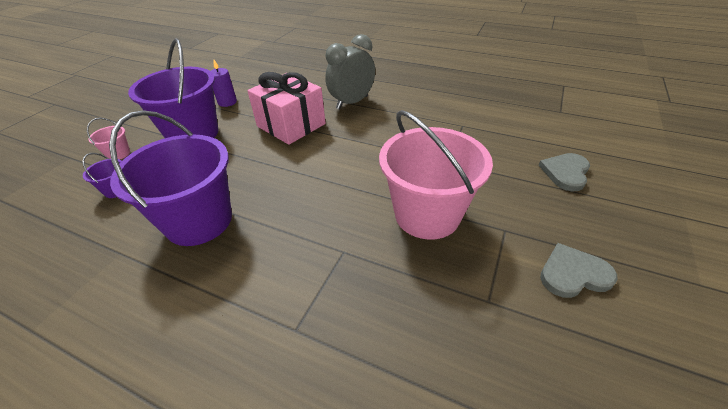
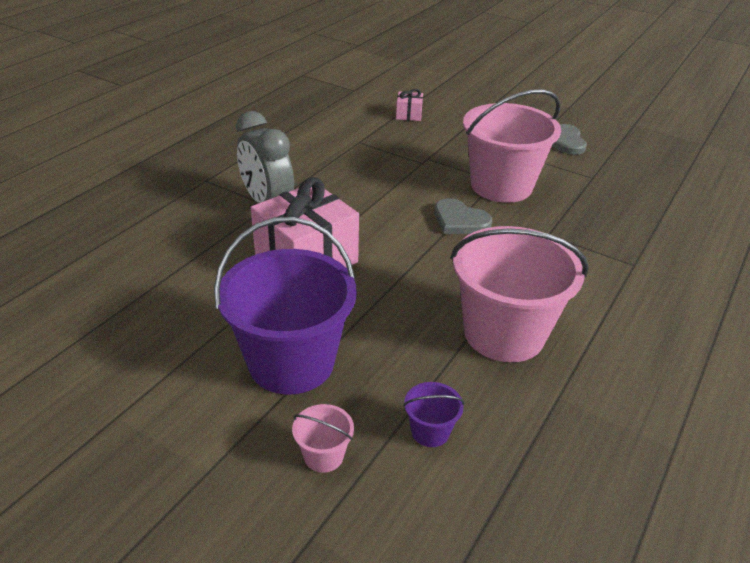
camera: 85 degrees left, 5 degrees down
(199, 221) = (504, 333): purple bucket -> pink bucket
(227, 102) = (192, 329): purple candle -> none
(537, 145) = (409, 115): none -> pink gift
(565, 172) = (452, 114): grey heart -> grey heart (460, 220)

